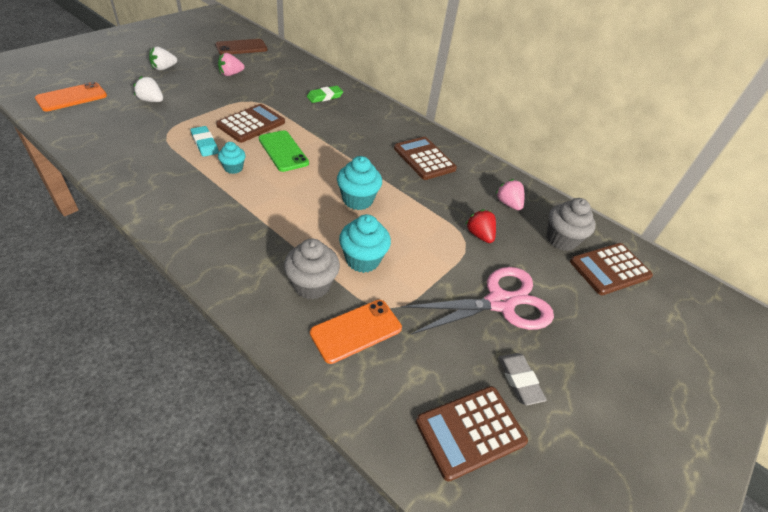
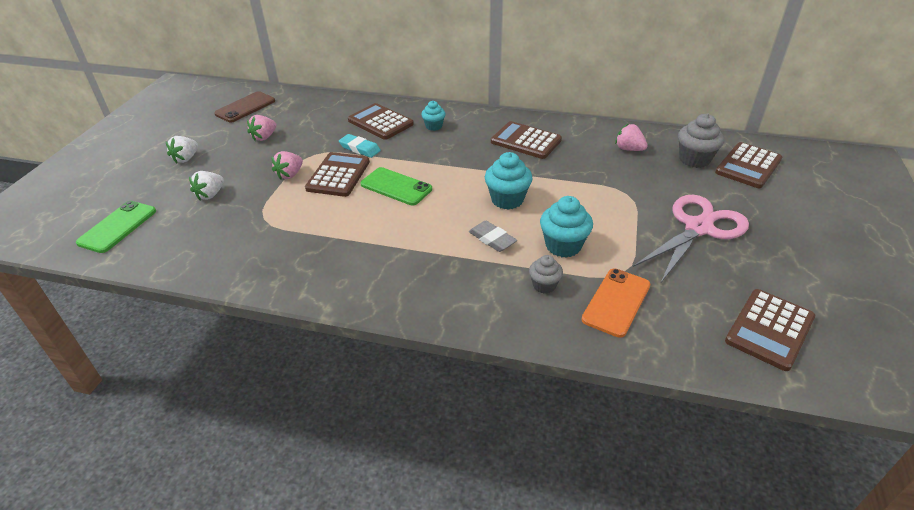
camera: 20 degrees left, 5 degrees down
(72, 97) = (118, 227): orange phone -> green phone
(151, 100) = (210, 195): white strawberry -> white strawberry turned 60 degrees counterclockwise
(205, 144) = (314, 212): turquoise eraser -> turquoise eraser (360, 148)
(218, 109) = (290, 175): none -> pink strawberry
(233, 168) = (367, 221): turquoise cupcake -> turquoise cupcake (434, 126)
(312, 285) = (544, 285): grey cupcake -> grey cupcake, size x0.61
(325, 97) = (380, 122): green eraser -> brown calculator
(479, 235) = (632, 184): red strawberry -> none
(519, 380) = (766, 276): grey eraser -> grey eraser (492, 239)

